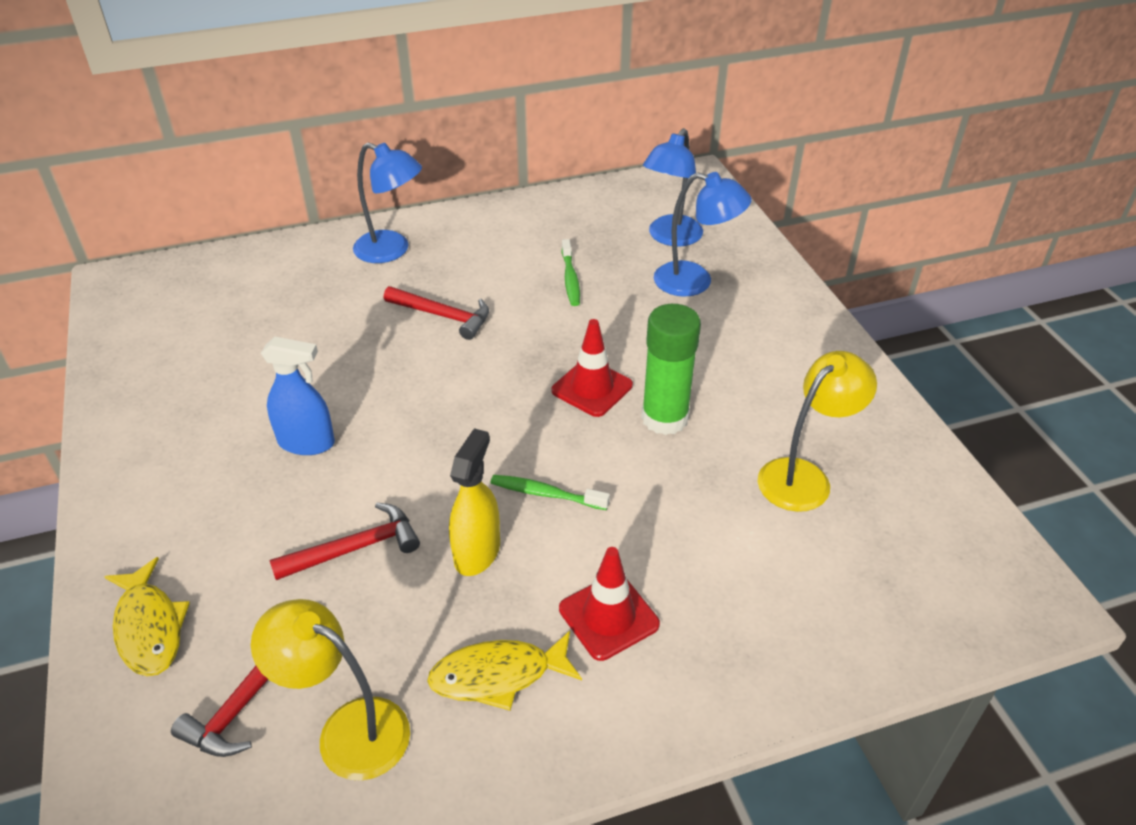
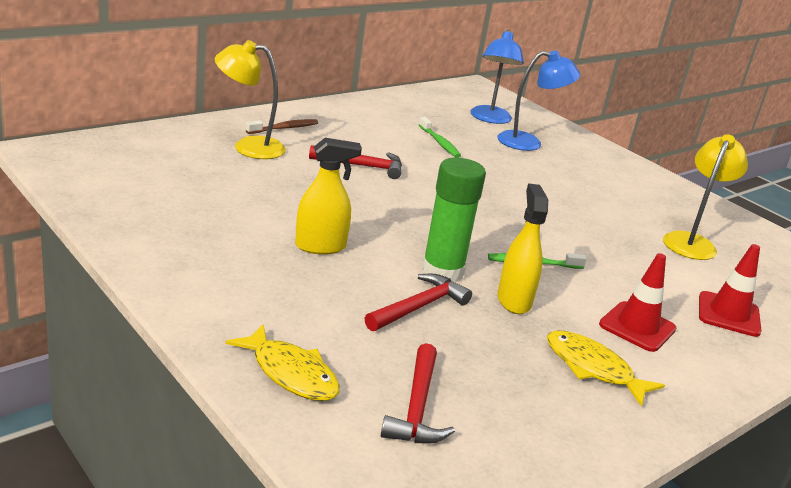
camera: 25 degrees left, 15 degrees down
(307, 443) = (320, 246): blue spray bottle -> yellow spray bottle
(348, 729) = (513, 414): yellow lamp -> yellow lamp (248, 147)
(392, 250) = (284, 128): blue lamp -> brown toothbrush
(498, 675) = (592, 368): yellow fish -> yellow fish turned 75 degrees clockwise
(592, 388) = (511, 203): red traffic cone -> red traffic cone (728, 314)
(664, 418) = (575, 216): green glue stick -> green glue stick (442, 271)

